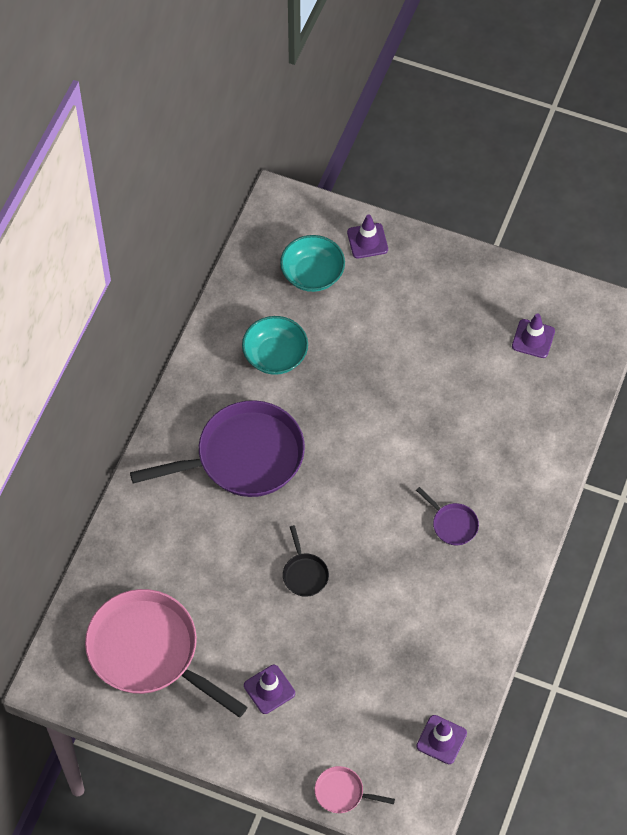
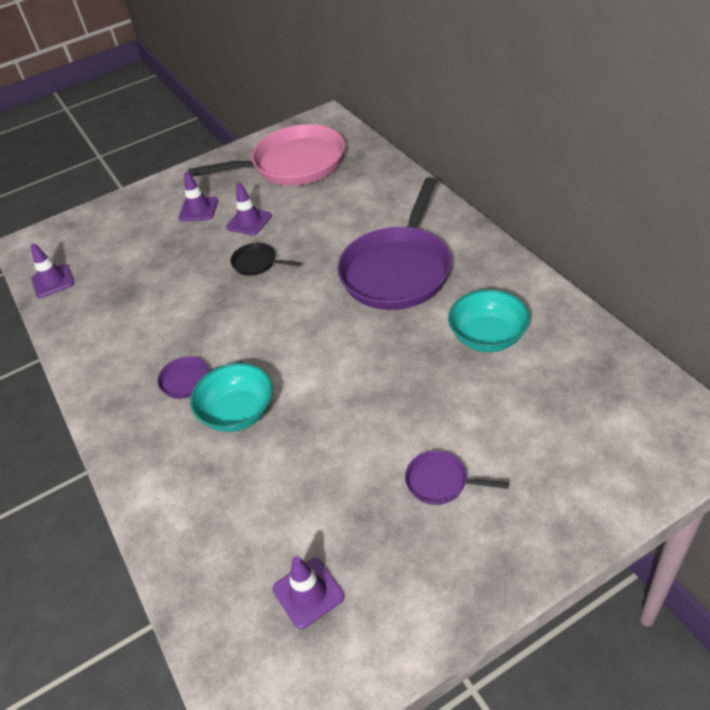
camera: 135 degrees right, 15 degrees down
(312, 274) = (573, 415): turquoise bowl -> turquoise bowl (238, 412)
(342, 792) = (92, 216): pink pan -> none
(367, 241) = (589, 495): purple traffic cone -> purple traffic cone (249, 221)
(414, 316) = (441, 482): none -> purple pan

